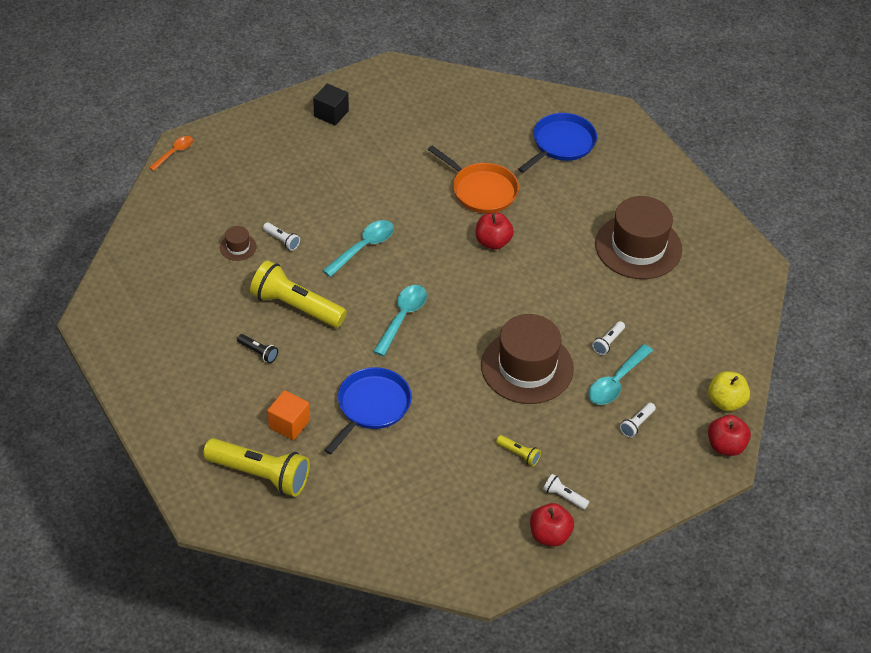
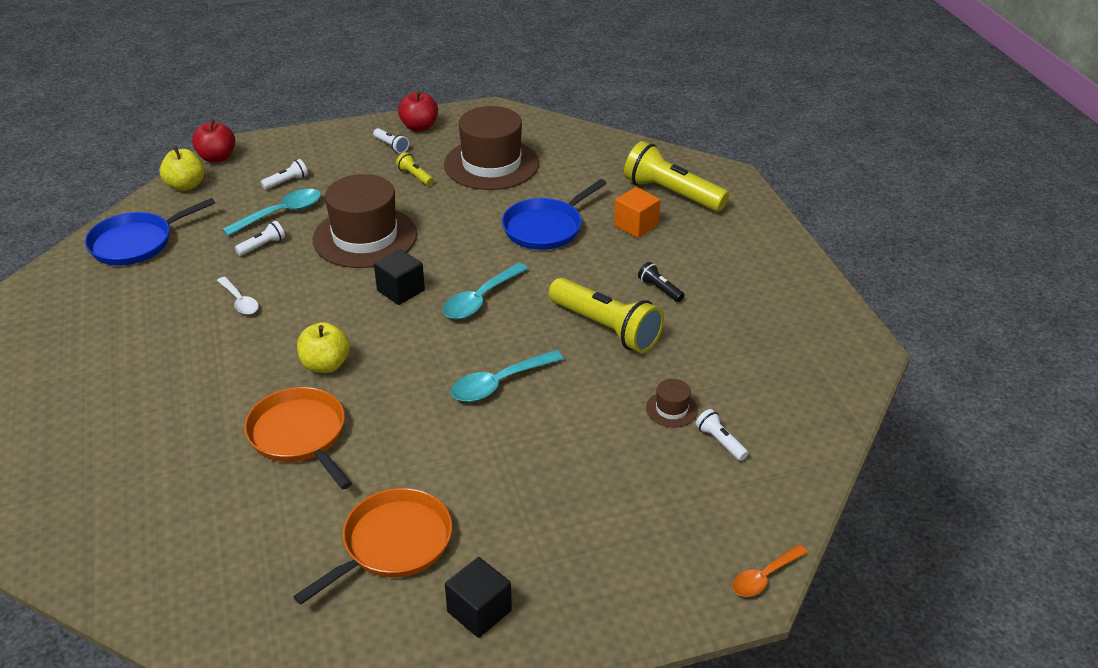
camera: 165 degrees left, 10 degrees down
(282, 240) = (608, 409): white flashlight -> white flashlight (720, 442)
(392, 138) = (393, 544): none -> orange pan
(469, 315) = (401, 290): none -> black cube
(493, 242) = (325, 365): red apple -> yellow apple
(561, 144) = (133, 489): blue pan -> blue pan (136, 243)
(589, 284) = (240, 301): none -> white spoon
(638, 247) = (146, 332): brown hat -> brown hat (491, 164)

